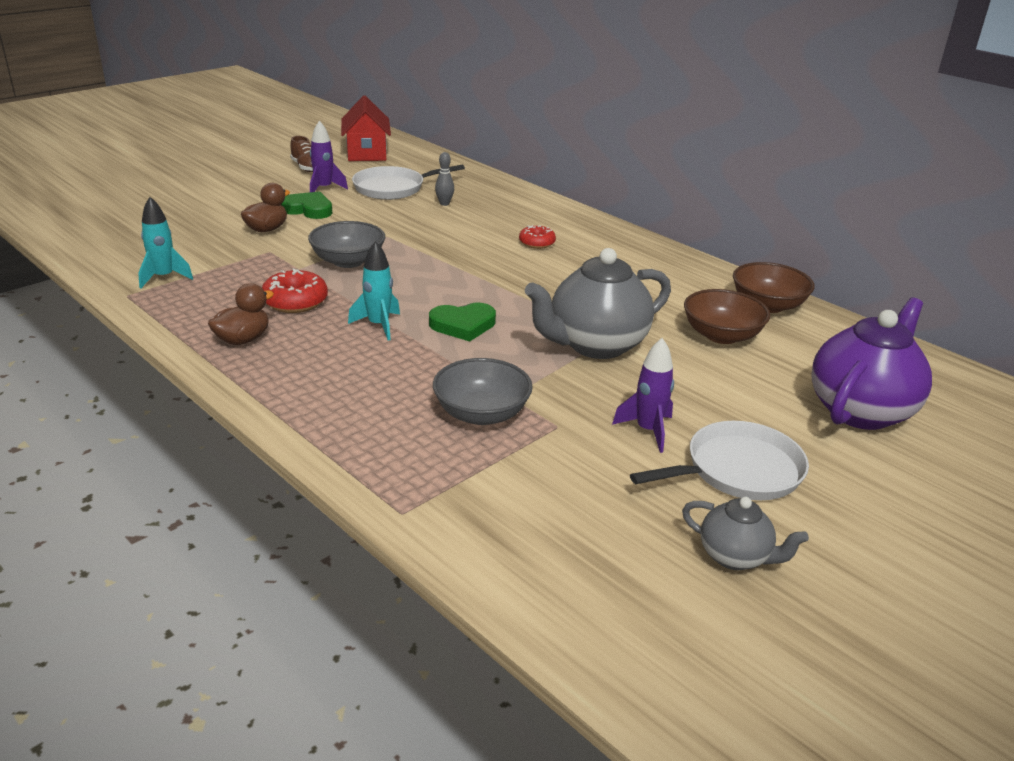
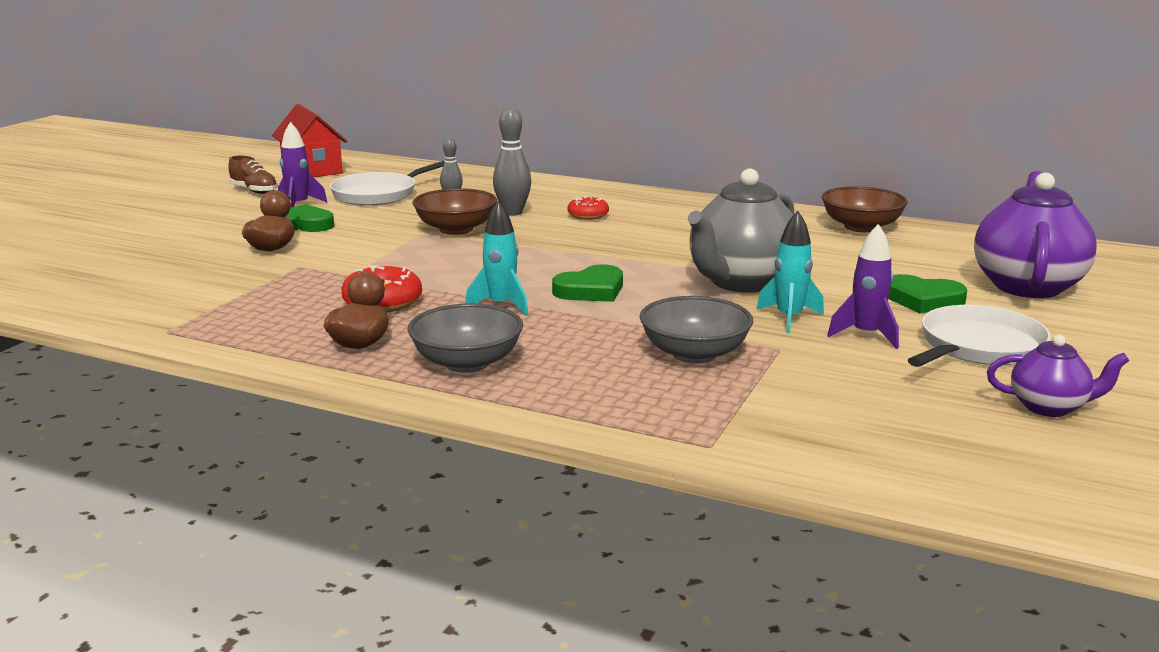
camera: 20 degrees left, 10 degrees down
(164, 277) = (195, 308): turquoise rocket -> turquoise rocket (789, 318)
(348, 261) = (402, 260): grey bowl -> grey bowl (467, 363)
(478, 228) = (512, 213): none -> grey bowling pin
(721, 335) = (847, 255): brown bowl -> brown bowl (456, 229)
(735, 557) = (1049, 407): grey teapot -> purple teapot
(741, 403) = (923, 300): none -> green heart

